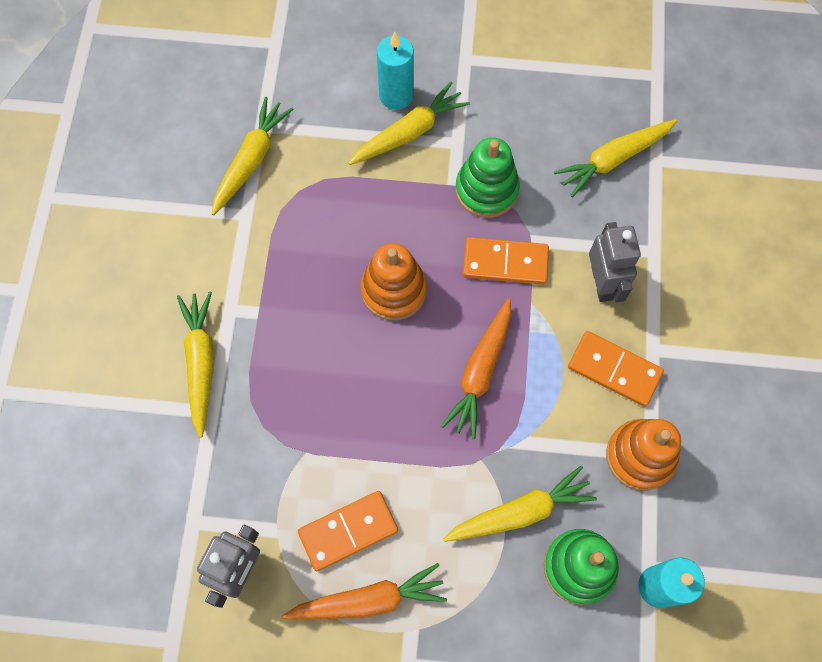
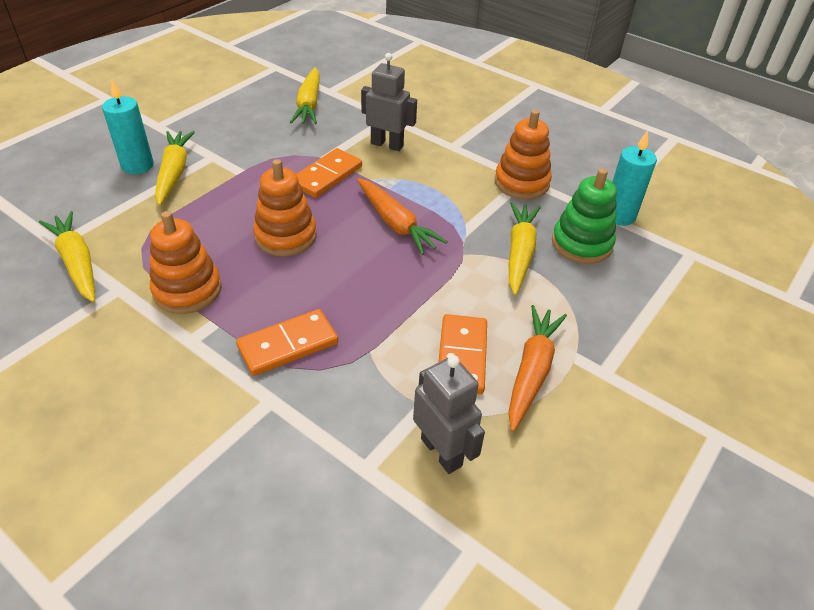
camera: 60 degrees left, 25 degrees down
(201, 362) = (216, 385): yellow carrot -> none
(278, 264) = (187, 290): none -> orange stacking toy
(486, 190) = (264, 160): green stacking toy -> none
(614, 370) = (452, 167): orange domino -> orange domino (288, 345)

